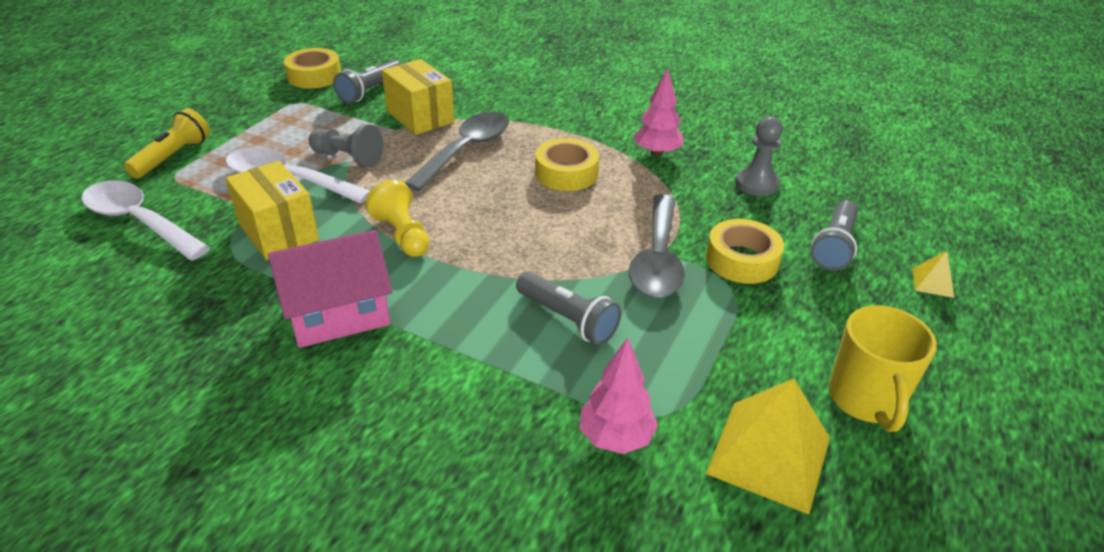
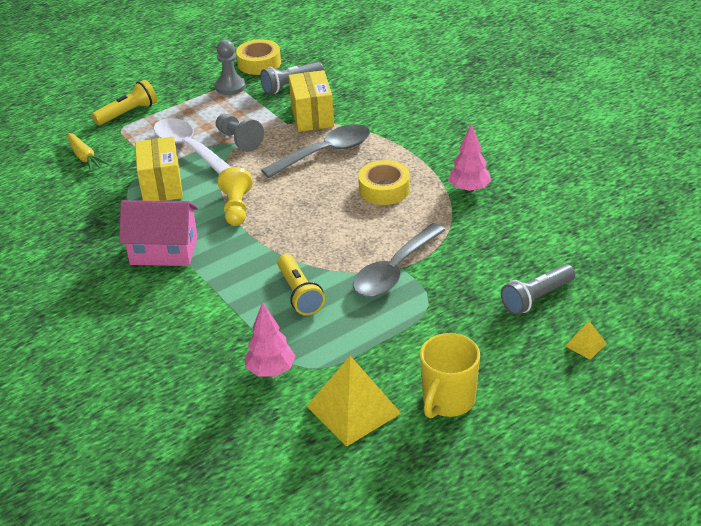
camera: 30 degrees right, 0 degrees up
(139, 221) = (85, 157): white spoon -> yellow carrot
(568, 319) = (299, 294): grey flashlight -> yellow flashlight
(742, 260) = (455, 288): yellow tape -> none
(757, 184) = (525, 234): grey pawn -> grey pawn (230, 87)

